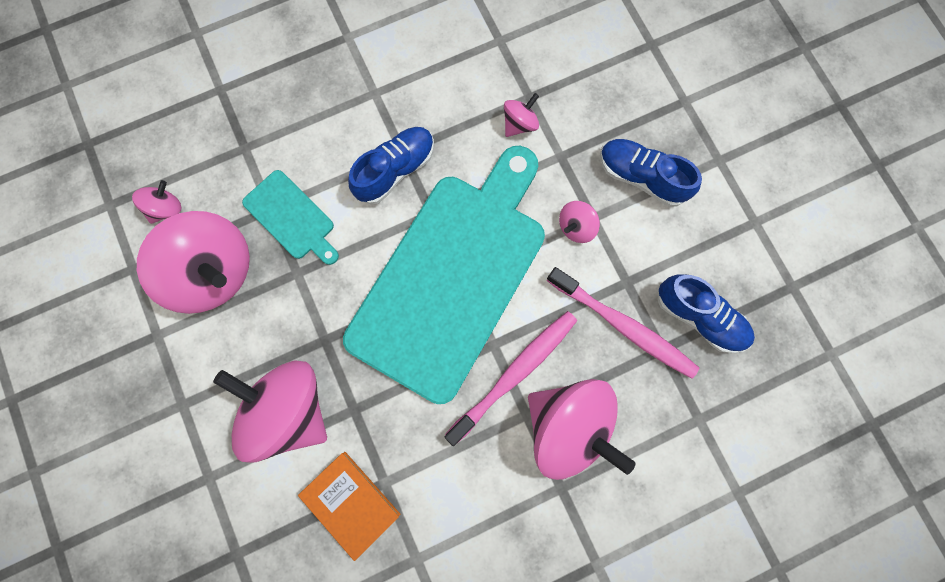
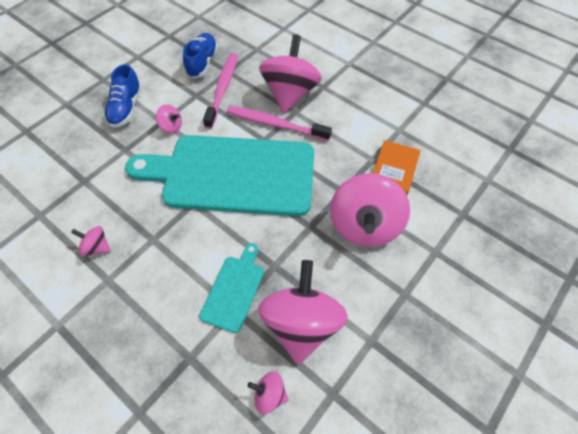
camera: 115 degrees left, 20 degrees down
(395, 170) = (169, 237): blue shoe -> none
(519, 124) = (107, 179): pink spinning top -> pink spinning top (97, 247)

